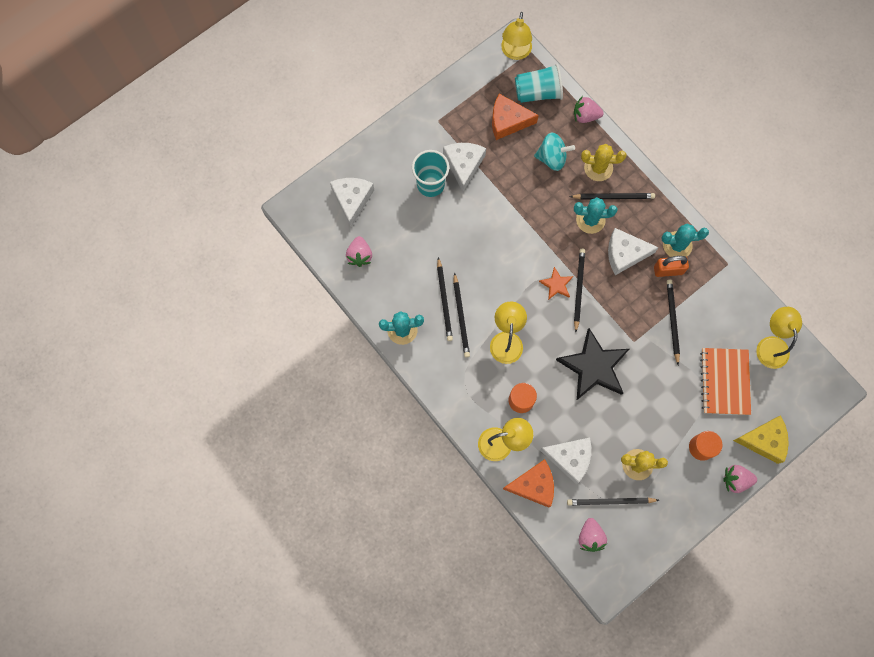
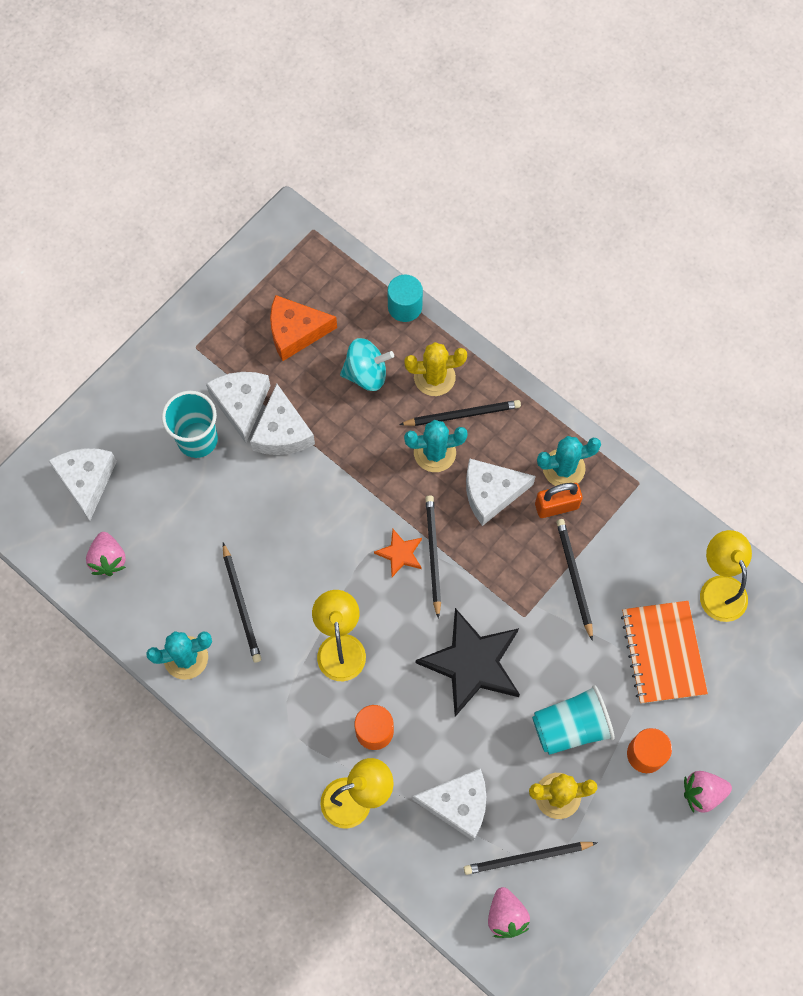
camera: 10 degrees left, 5 degrees down
(461, 317) = (269, 624): black pencil -> none
(488, 188) = (282, 432): none -> white cheese
(515, 52) = (291, 234): yellow lamp -> none
(533, 485) = (411, 854): orange cheese -> none
(538, 92) = (332, 284): turquoise cup -> turquoise cup (570, 727)
(585, 116) = (405, 307): pink strawberry -> turquoise cylinder
(764, 440) = (733, 728): yellow cheese -> none

